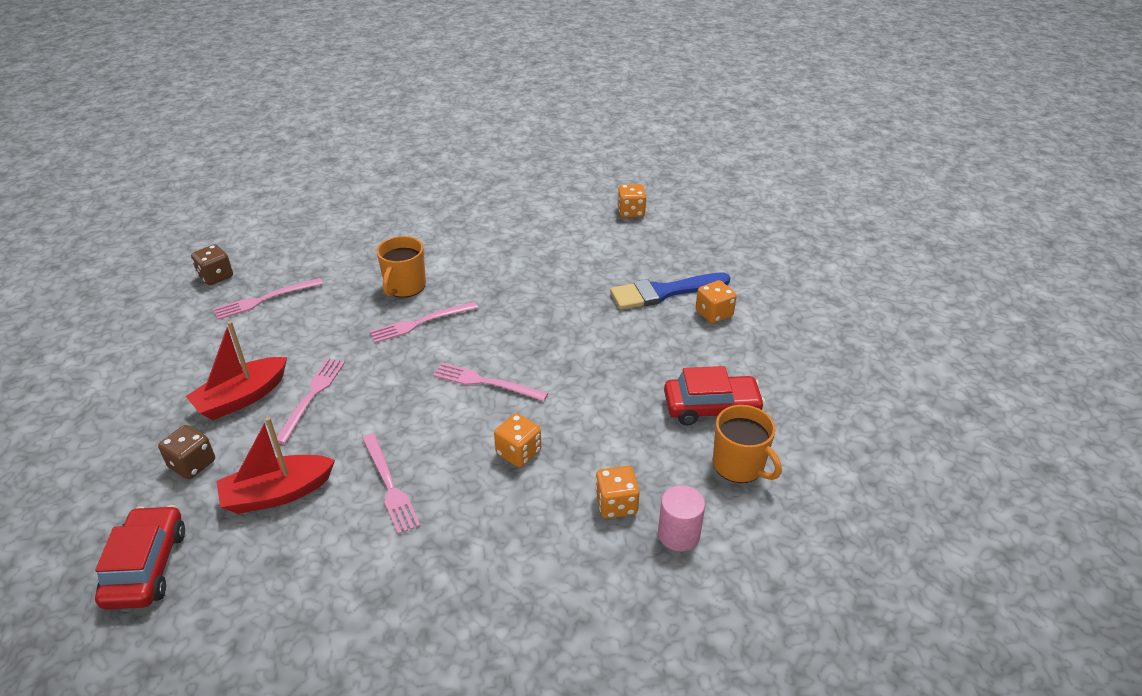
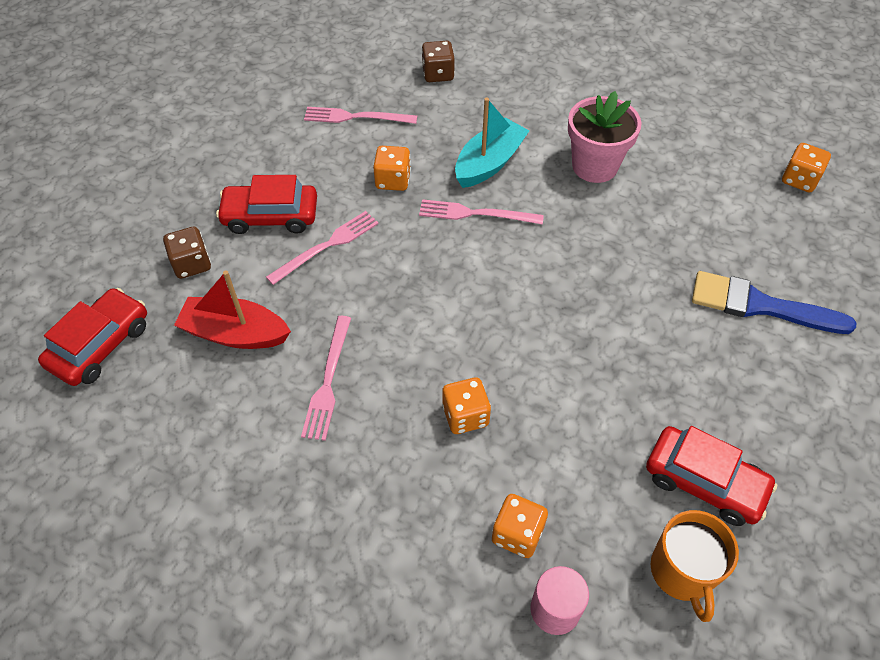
camera: 35 degrees right, 15 degrees up
(216, 276) = (332, 71): brown dice -> brown dice (438, 74)
(242, 398) = (270, 216): red boat -> red car
(405, 286) = (489, 163): orange mug -> turquoise boat
(486, 382) = (490, 317): pink fork -> none
(487, 257) = (594, 166): none -> pink flower pot
(714, 314) = (799, 364): orange dice -> orange dice (393, 180)

